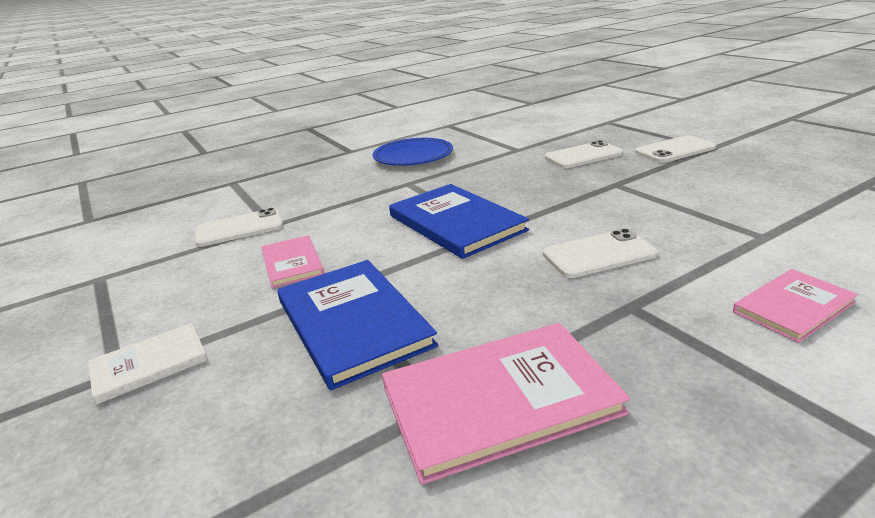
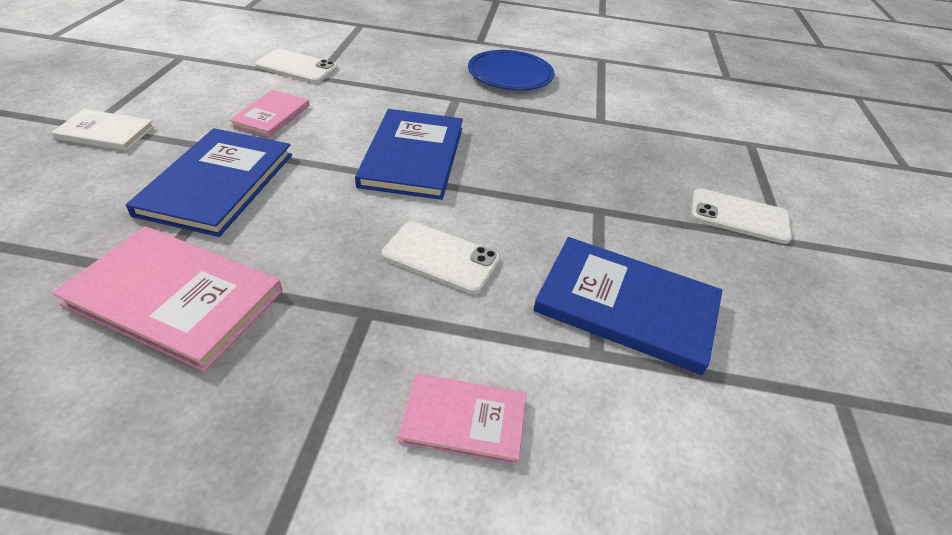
camera: 35 degrees right, 15 degrees up
(583, 156) = (640, 164): white phone -> none
(725, 211) = (626, 306): none -> blue book

